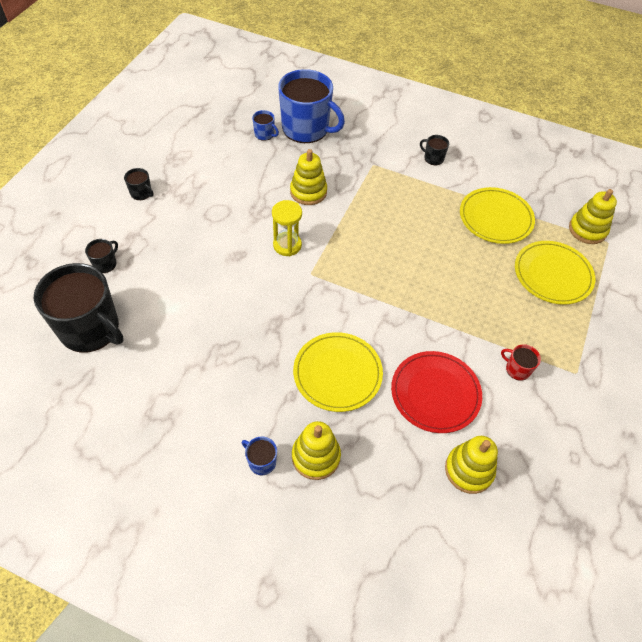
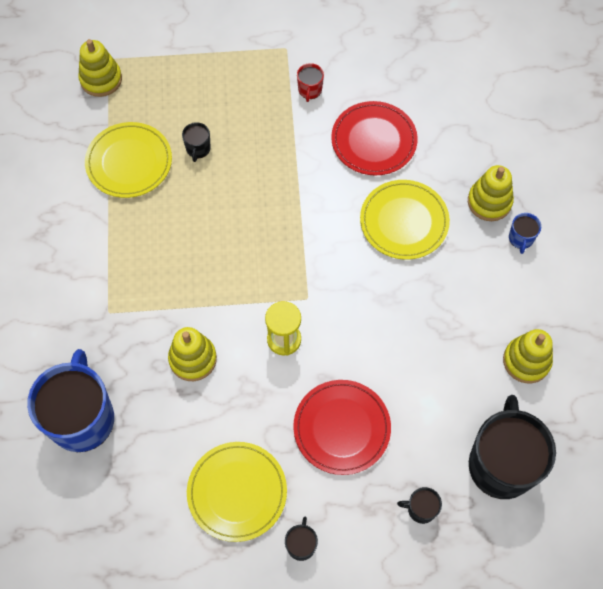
camera: 115 degrees left, 10 degrees up
(197, 247) = (342, 428): none -> red plate
(264, 134) = (119, 462): blue mug -> none
(433, 158) = (63, 254): black mug -> black mug (198, 149)
(469, 470) = (427, 94): yellow stacking toy -> yellow stacking toy (526, 361)
(552, 274) = (181, 93): yellow plate -> yellow plate (237, 492)

